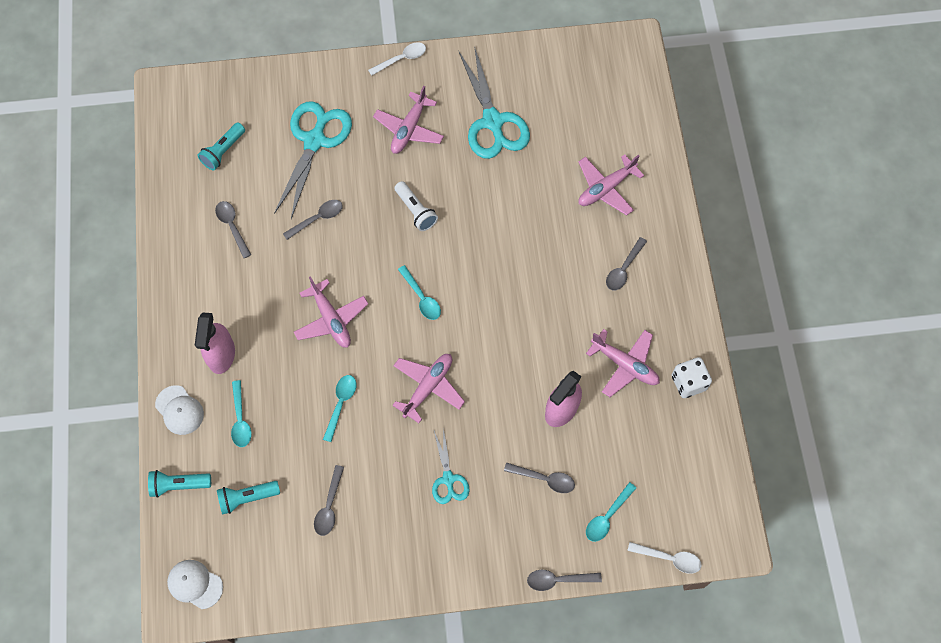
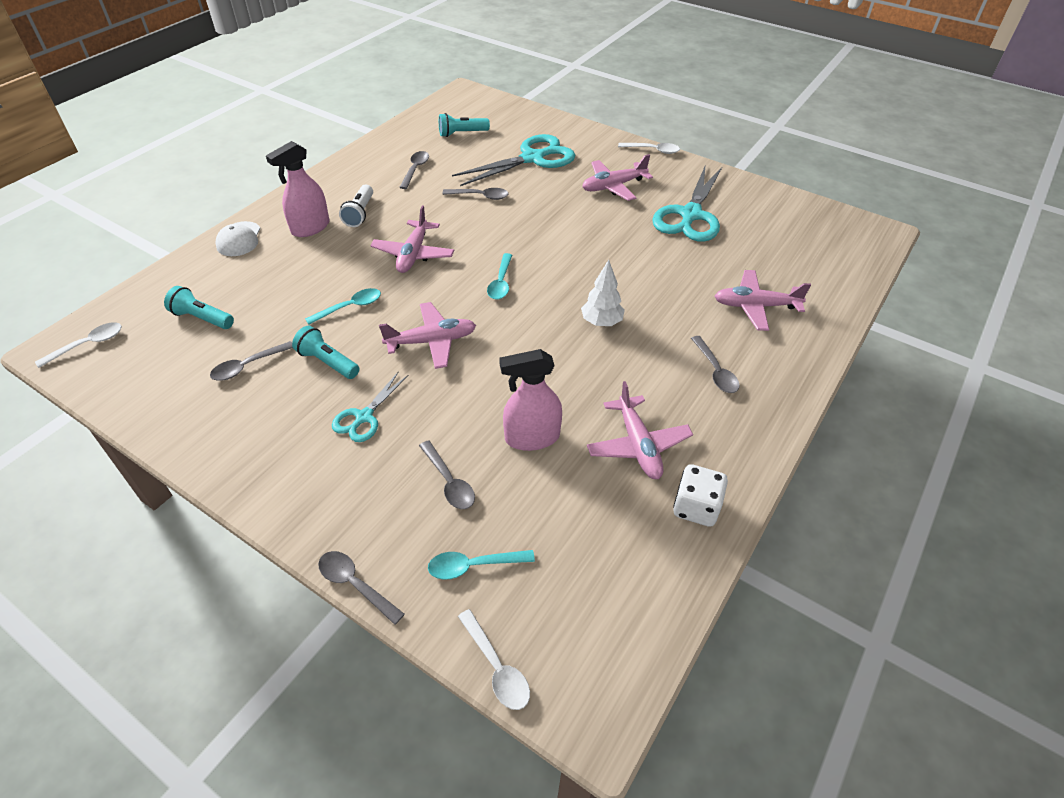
camera: 40 degrees right, 20 degrees down
(179, 485) = (173, 279): turquoise flashlight -> turquoise flashlight (327, 362)
(195, 584) = (87, 345): white cap -> white spoon
(240, 419) = (268, 270): turquoise spoon -> none
(415, 211) = (562, 231): white flashlight -> white flashlight (360, 213)
(521, 281) = (601, 322): none -> white tree
(624, 269) = (715, 371): grey spoon -> grey spoon turned 90 degrees counterclockwise

